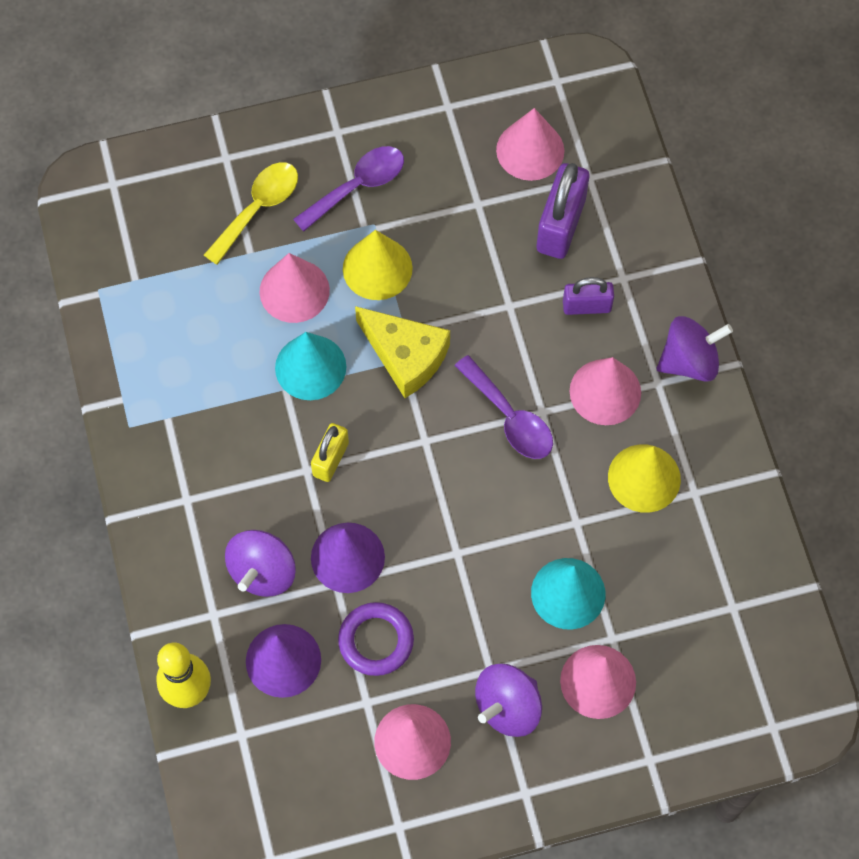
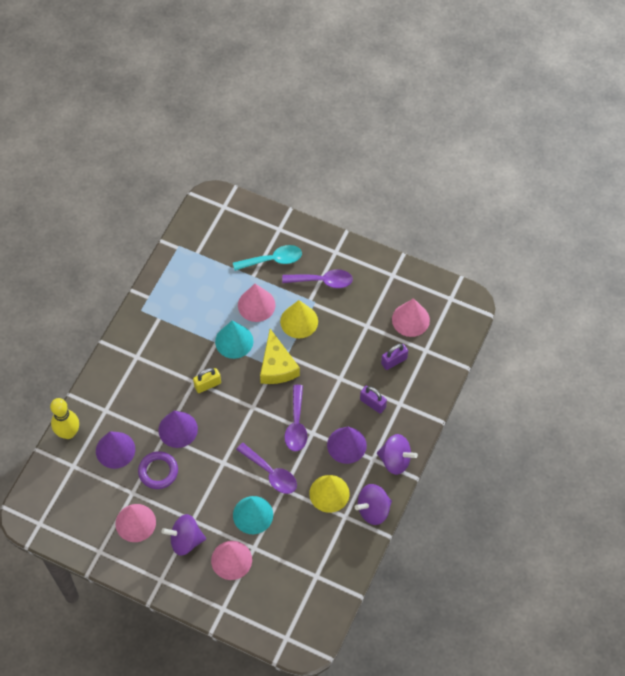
camera: 40 degrees right, 5 degrees down
(258, 208) = (273, 260): yellow spoon -> turquoise spoon
(263, 572) = (139, 409): purple spinning top -> purple spinning top (373, 510)
(538, 514) = (271, 473): none -> purple spoon
(561, 225) = (394, 361): purple padlock -> purple padlock, size x0.61
(605, 392) = (346, 445): pink cone -> purple cone

